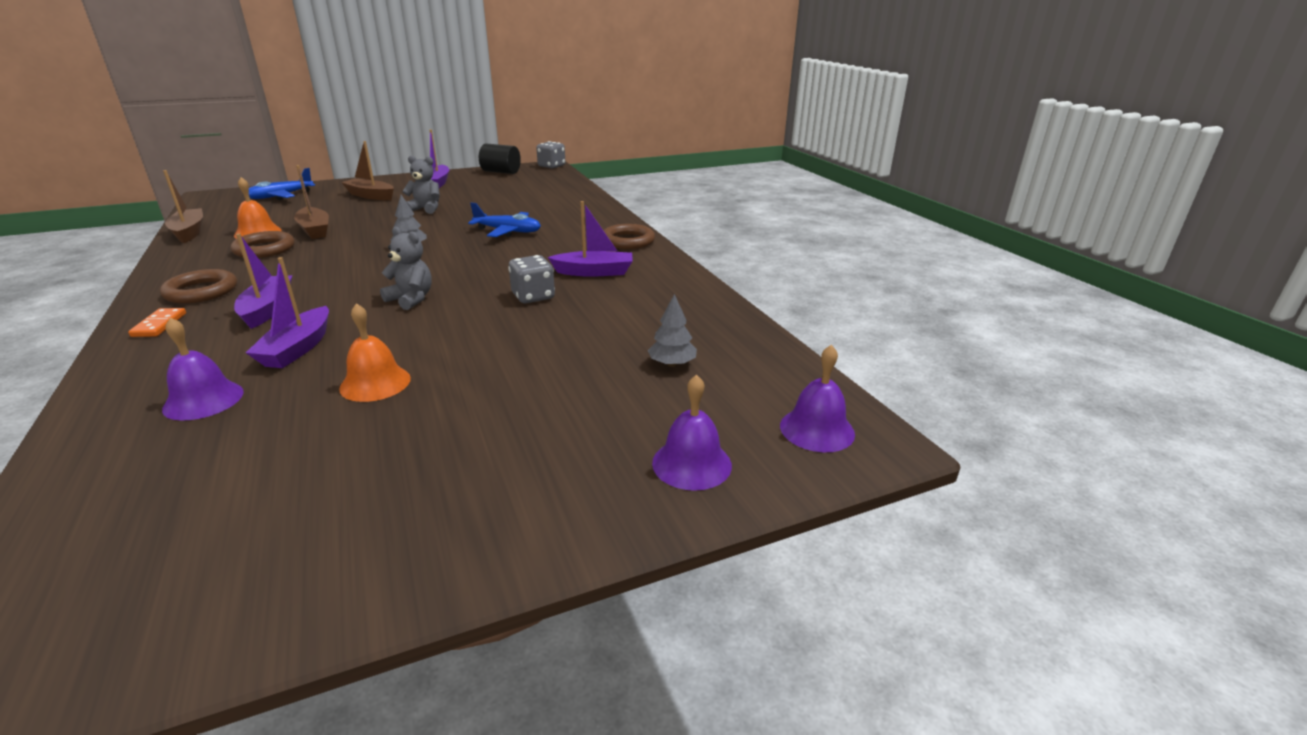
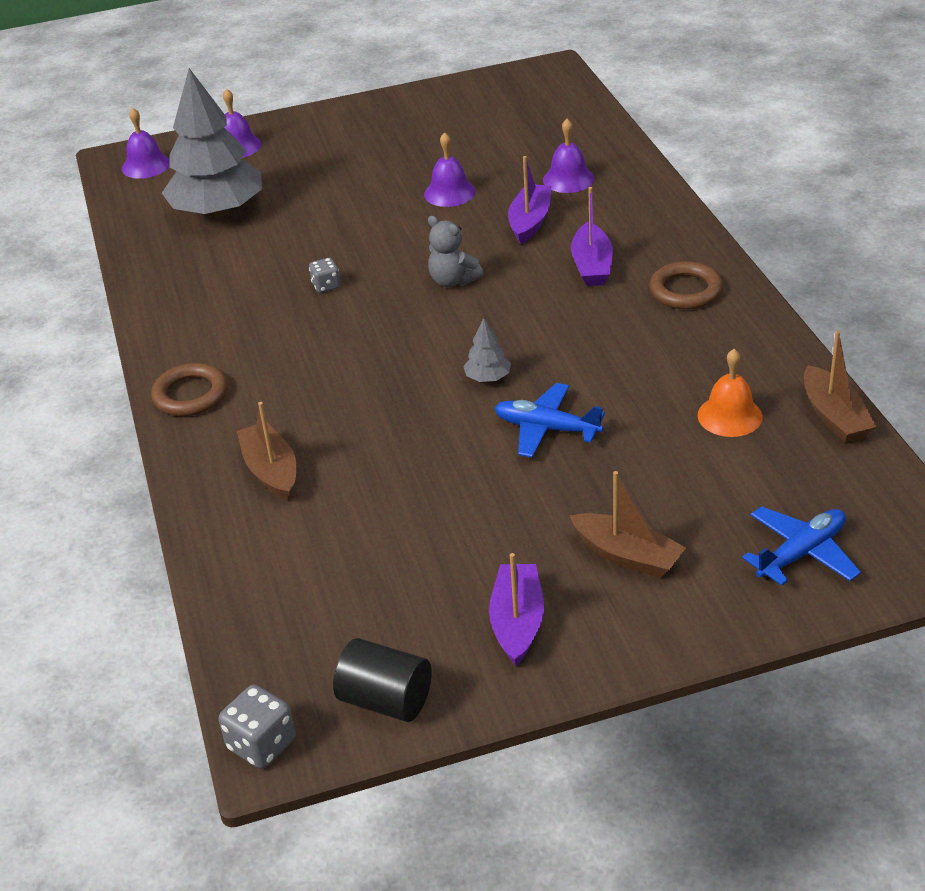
camera: 170 degrees left, 10 degrees up
(159, 325) = (679, 245): orange domino -> none
(264, 249) = (683, 372): brown ring -> none
(315, 230) = (649, 423): brown boat -> brown boat (271, 471)
(375, 383) = (449, 193): orange bell -> purple bell
(426, 209) = (503, 497): grey teddy bear -> none
(508, 231) = (358, 421): blue plane -> blue plane (547, 429)
(533, 296) = (326, 286): grey dice -> grey dice, size x0.64
(594, 272) = (253, 327): purple boat -> none
(672, 364) = (218, 211): grey tree -> grey tree, size x2.49

